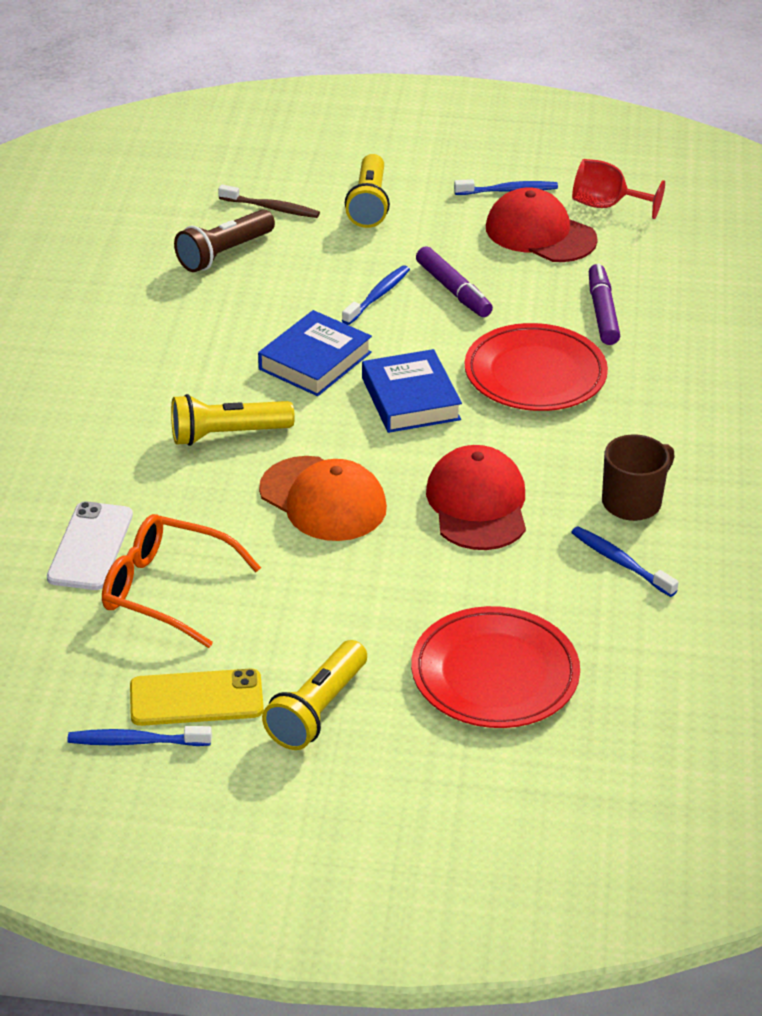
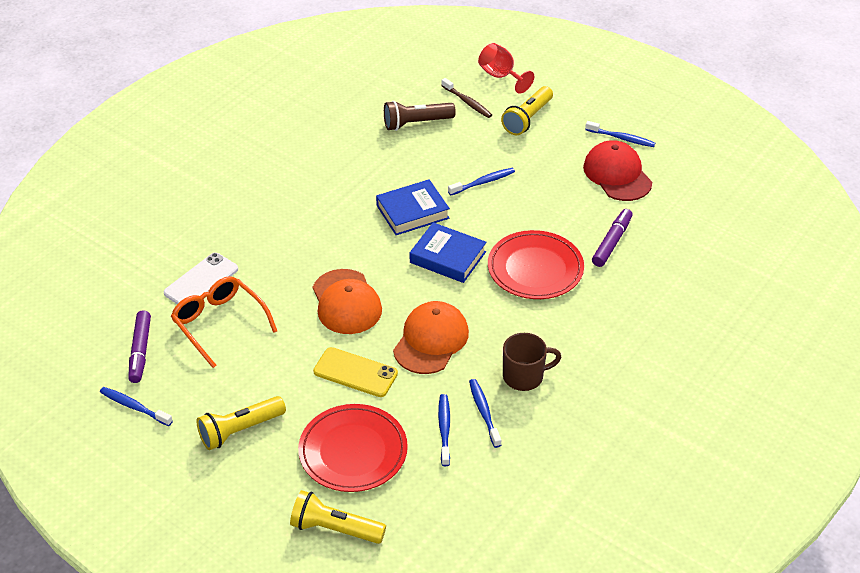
camera: 30 degrees right, 5 degrees up
(196, 698) = (184, 395): yellow phone -> yellow phone (355, 372)
(227, 435) = (326, 241): yellow flashlight -> yellow flashlight (334, 529)
(411, 399) = (448, 257): blue book -> blue book turned 75 degrees counterclockwise
(453, 290) = (531, 194): purple marker -> purple marker (140, 351)
(477, 504) = (431, 340): red cap -> orange cap
(589, 601) = (444, 429): none -> blue toothbrush
(606, 206) = (676, 169): red goblet -> red goblet (501, 76)

